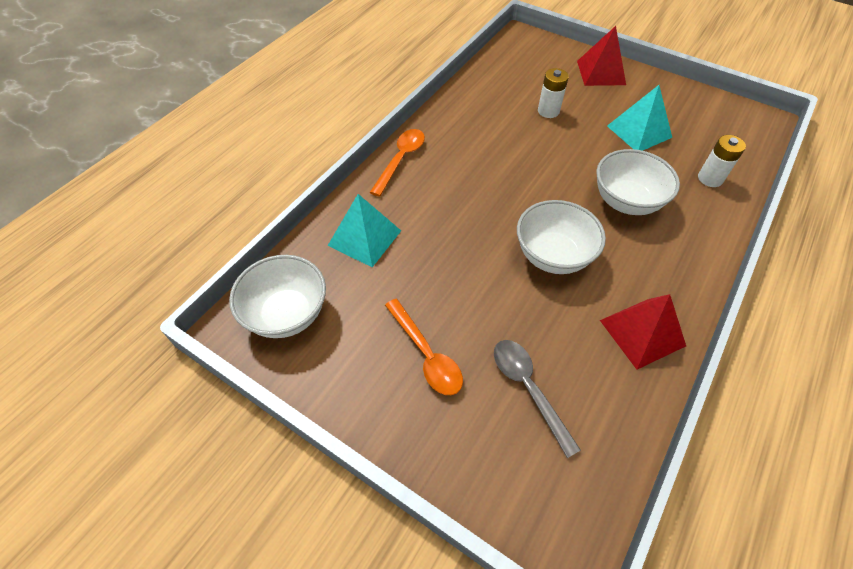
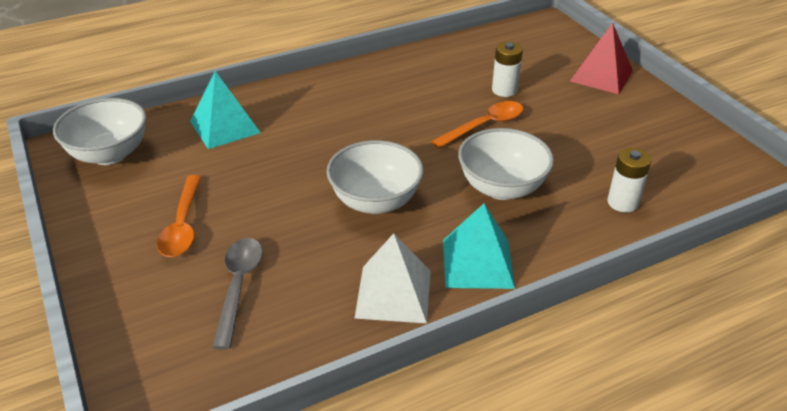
camera: 30 degrees right, 15 degrees down
(401, 159) = (318, 82): orange spoon -> orange spoon (485, 125)
(639, 131) = (586, 136): turquoise pyramid -> turquoise pyramid (477, 263)
(642, 333) = (393, 294): red pyramid -> white pyramid

